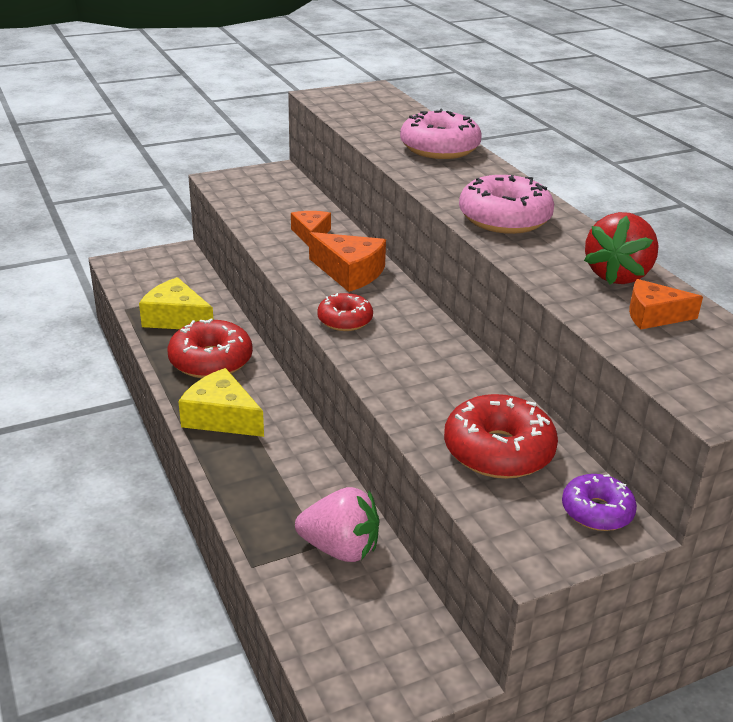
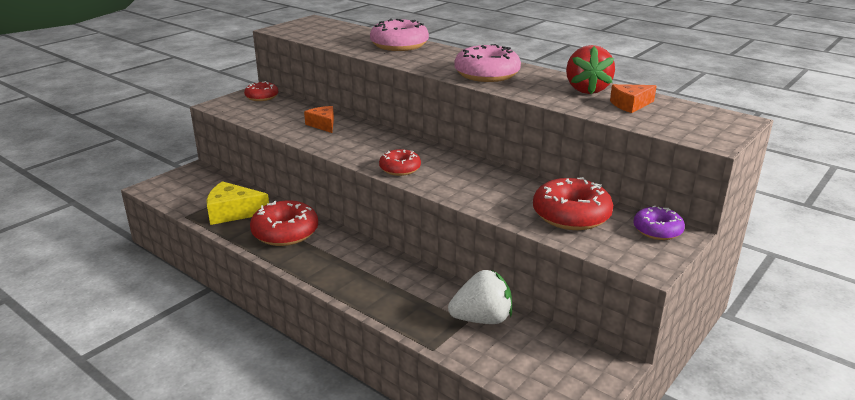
camera: 25 degrees left, 5 degrees down
(221, 417) = (326, 265): yellow cheese -> none
(276, 179) = (262, 97): none -> red donut
(340, 548) = (482, 319): pink strawberry -> white strawberry
(350, 272) = (374, 141): orange cheese -> none

